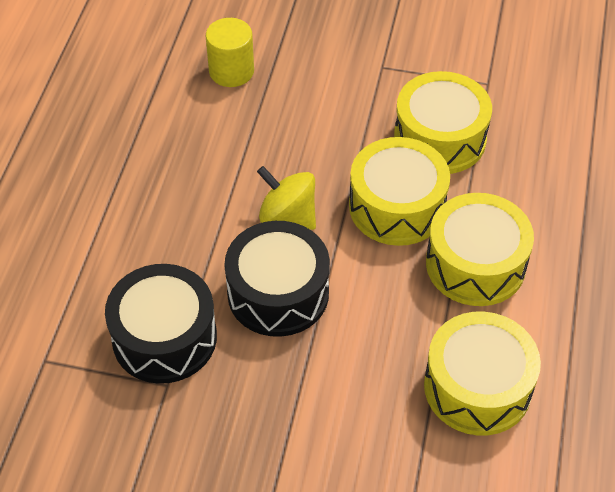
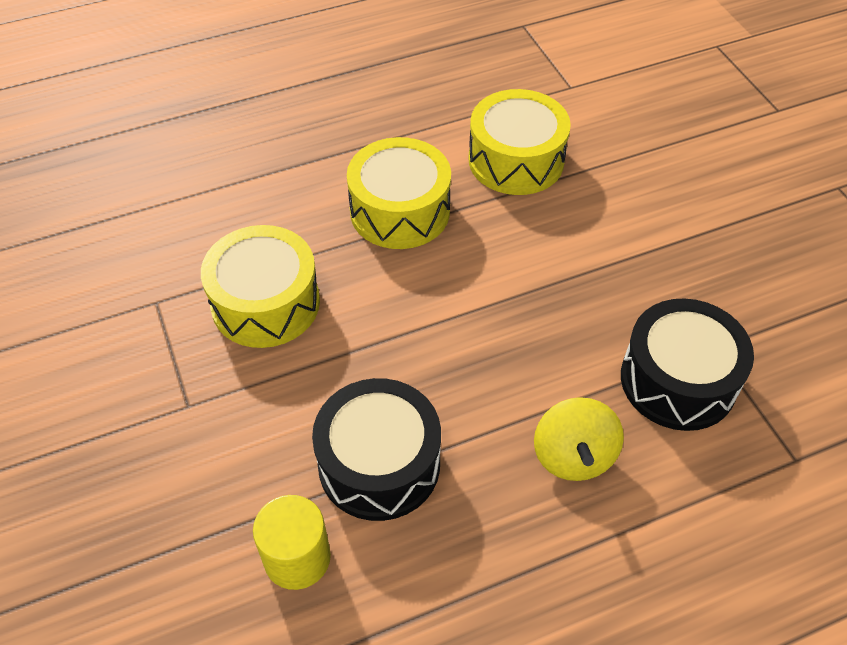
camera: 125 degrees left, 0 degrees up
(278, 293) = (553, 325): black drum -> black drum (379, 464)
(288, 216) = (463, 369): yellow spinning top -> yellow spinning top (573, 456)
(397, 206) = (380, 293): yellow drum -> none

